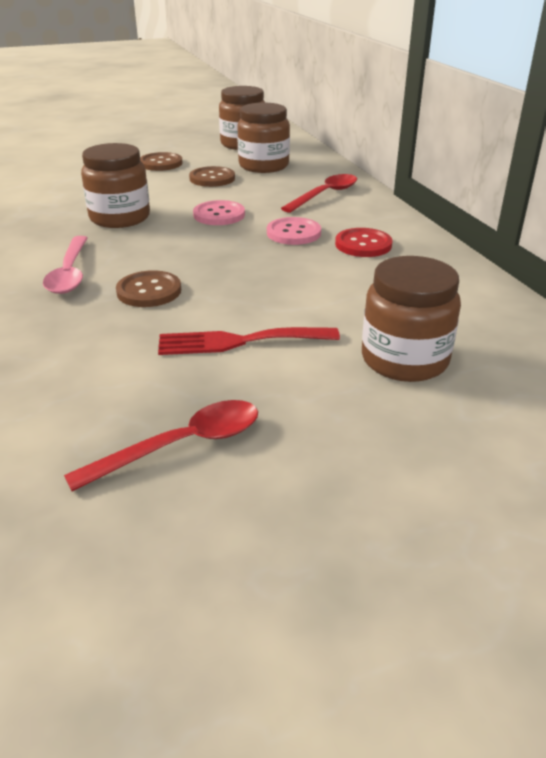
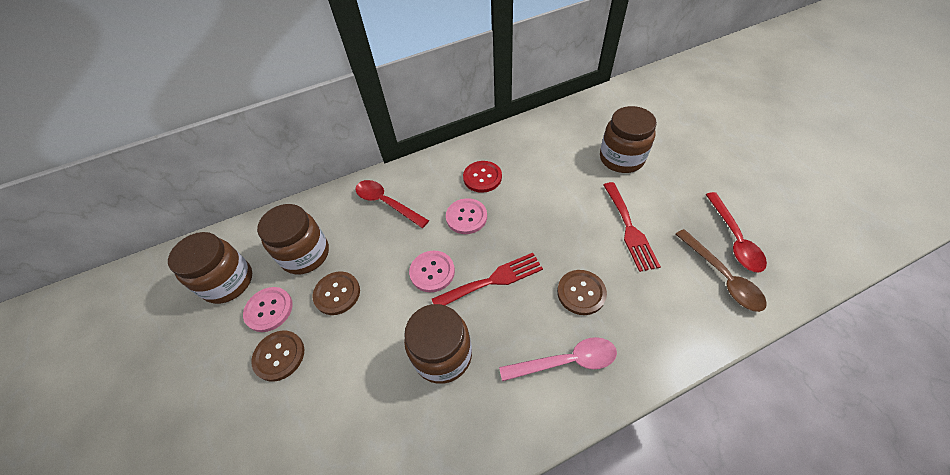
camera: 90 degrees left, 20 degrees up
(113, 409) = (721, 276): none -> brown spoon
(181, 445) = (734, 239): red spoon -> red spoon turned 150 degrees counterclockwise
(193, 243) = (492, 280): none -> red fork
(207, 158) = (269, 310): none -> pink button

